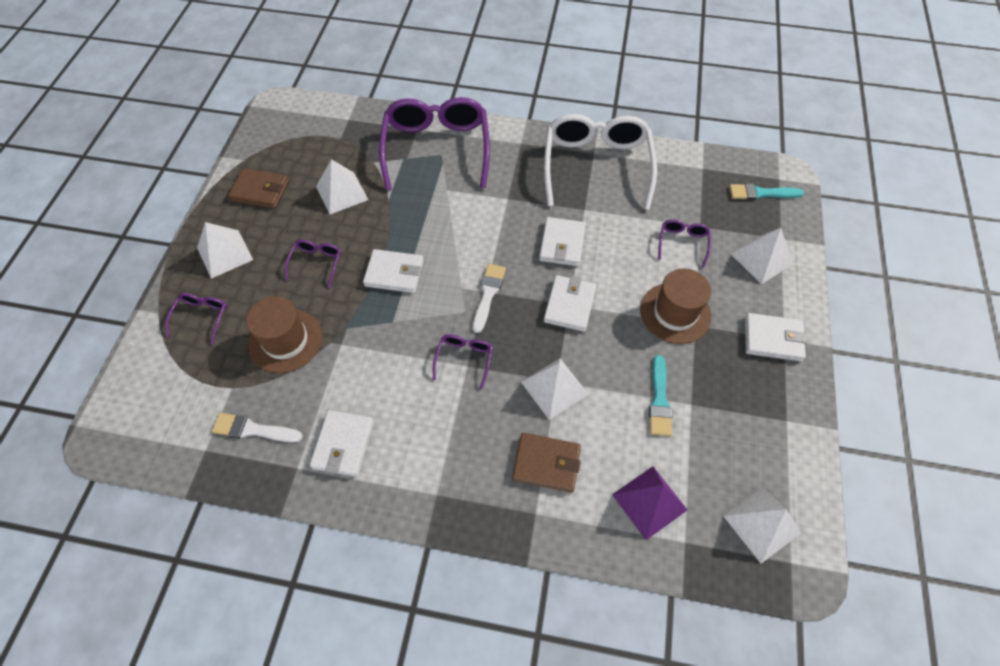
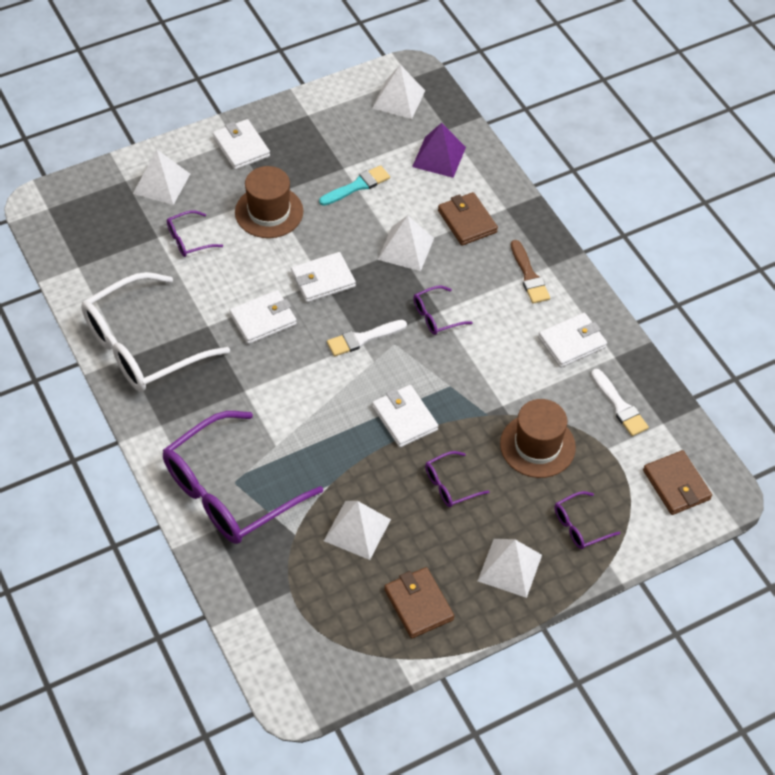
camera: 130 degrees left, 5 degrees down
(152, 410) = (676, 485): none -> brown wallet
(441, 468) = (529, 276): none -> brown brush
(761, 193) = (79, 213): turquoise brush -> none

